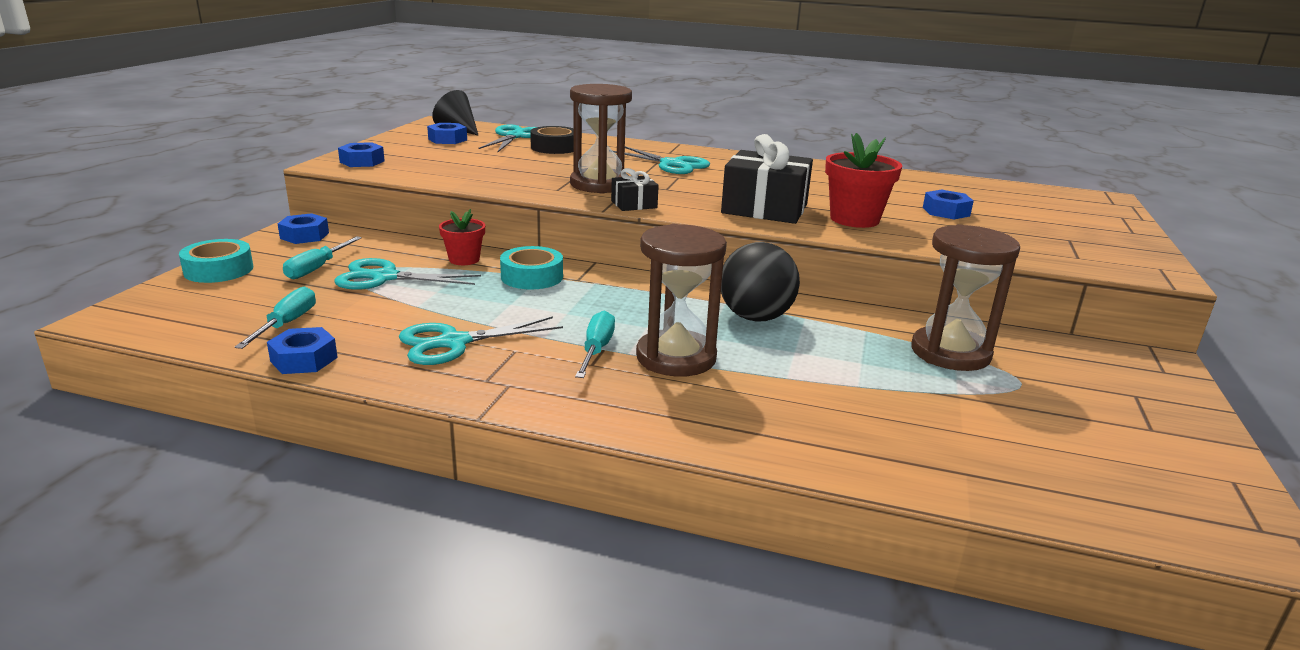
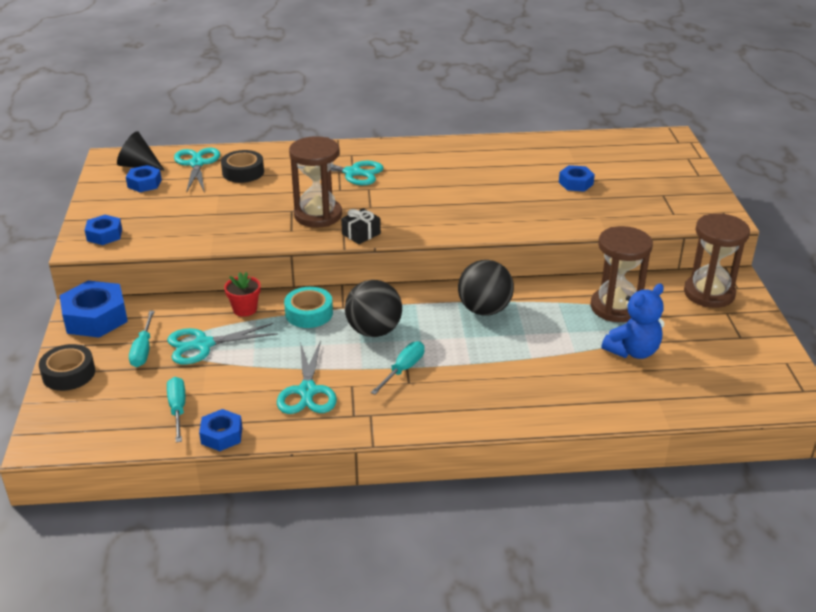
camera: 20 degrees left, 10 degrees up
(218, 270) = (69, 373): turquoise tape -> black tape
(304, 235) = (95, 317): blue nut -> blue nut, size x1.74
(454, 342) = (307, 391): turquoise scissors -> turquoise scissors turned 45 degrees counterclockwise
(594, 307) = (374, 331): none -> black ball
(596, 350) = (403, 369): turquoise screwdriver -> turquoise screwdriver turned 45 degrees clockwise
(676, 357) = (456, 361): brown hourglass -> brown hourglass (709, 293)
(764, 209) = (454, 214): black gift -> none
(854, 219) = (520, 209): red flower pot -> none
(952, 405) = (632, 351): none -> blue teddy bear

